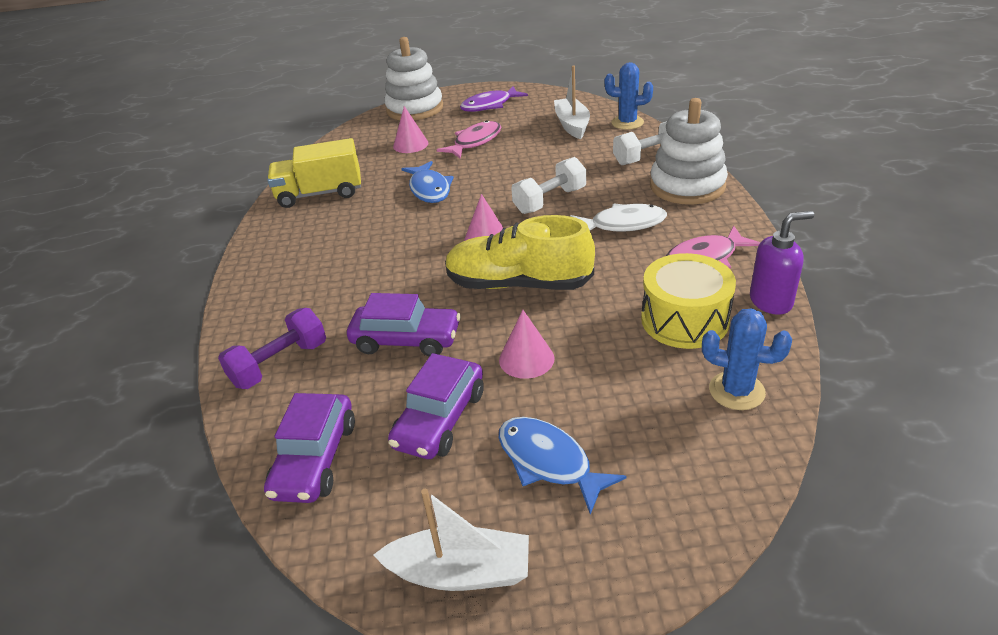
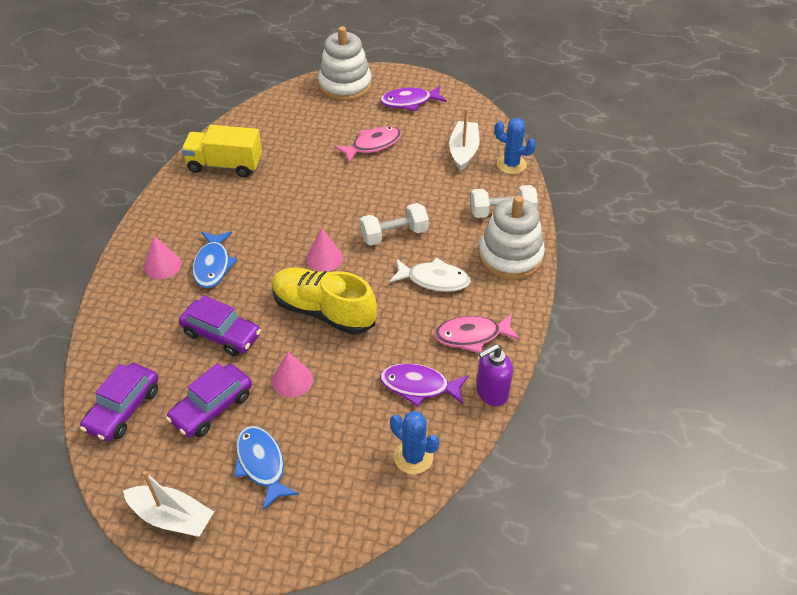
camera: 15 degrees right, 10 degrees up
(280, 364) = (131, 325): purple dumbbell -> none
(410, 144) = (320, 130): pink cone -> pink cone (162, 265)
(429, 189) = (309, 189): blue fish -> blue fish (213, 265)
(684, 320) = (419, 386): yellow drum -> purple fish
(771, 301) = (491, 393): purple soap dispenser -> purple soap dispenser turned 150 degrees clockwise

